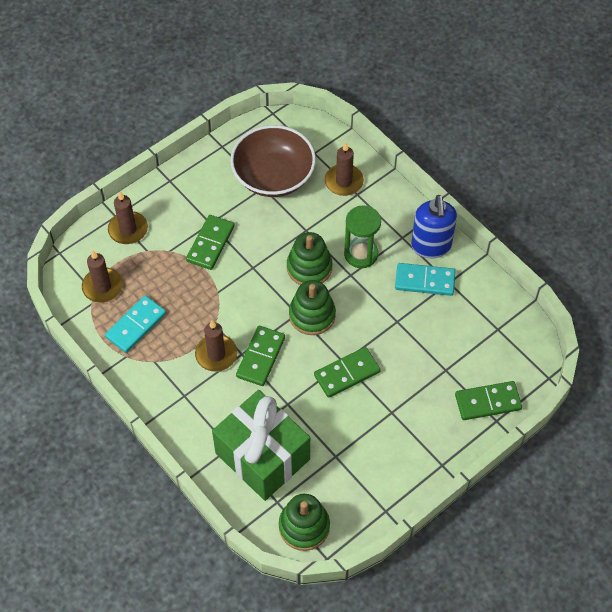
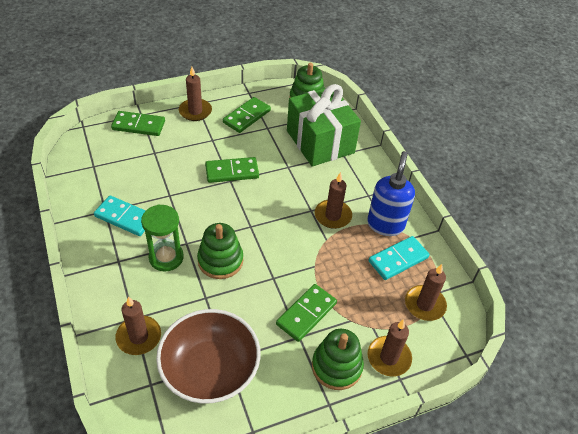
camera: 165 degrees left, 10 degrees down
(260, 357) = (296, 203): green domino -> green domino (247, 117)
(312, 315) = (238, 221): green stacking toy -> green stacking toy (336, 366)
(431, 246) = (98, 244): blue soap dispenser -> blue soap dispenser (385, 224)
(435, 450) = (195, 111): none -> brown candle

